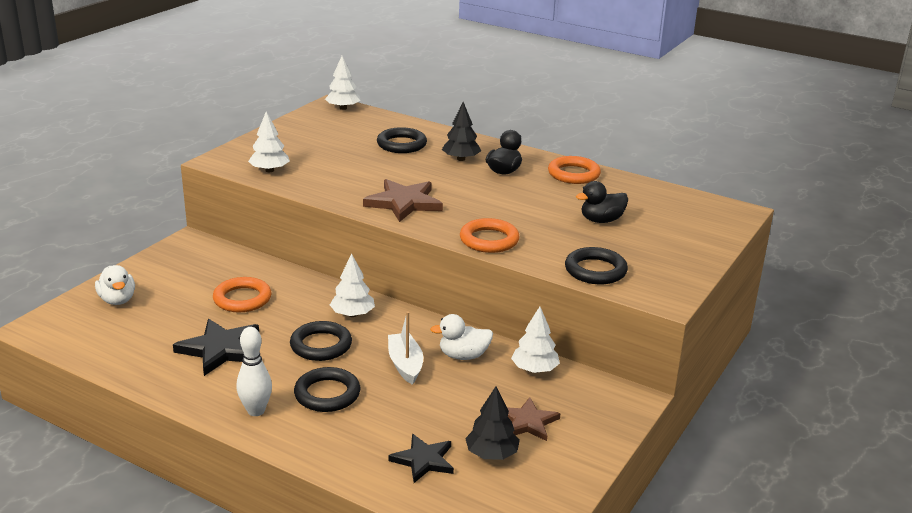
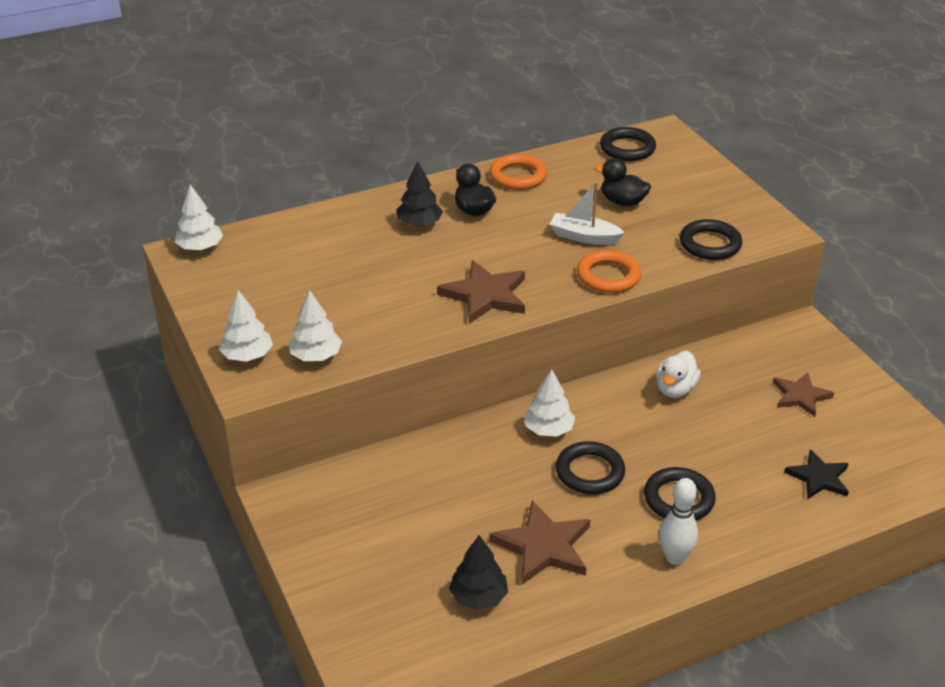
camera: 55 degrees left, 10 degrees up
(117, 300) = (368, 599): white duck -> none
(221, 349) = (543, 546): black star -> brown star
(242, 299) = (452, 496): orange ring -> none
(401, 144) = (344, 245): black ring -> black ring (627, 148)
(405, 365) = (664, 430): white boat -> white boat (584, 237)
(491, 454) = (833, 435): black tree -> black tree (478, 597)
(534, 369) = (726, 358): white tree -> white tree (247, 356)
(601, 220) = (622, 202): black duck -> black duck turned 105 degrees clockwise

